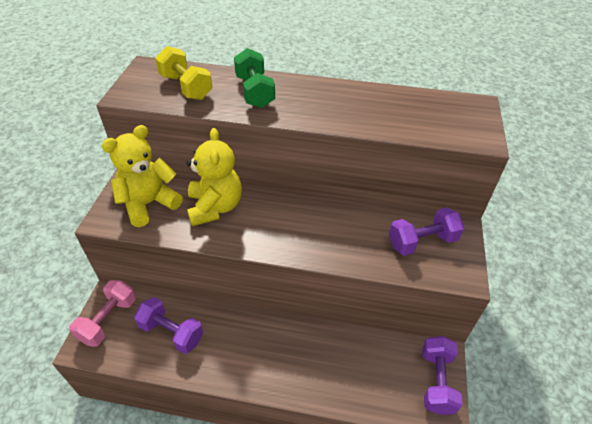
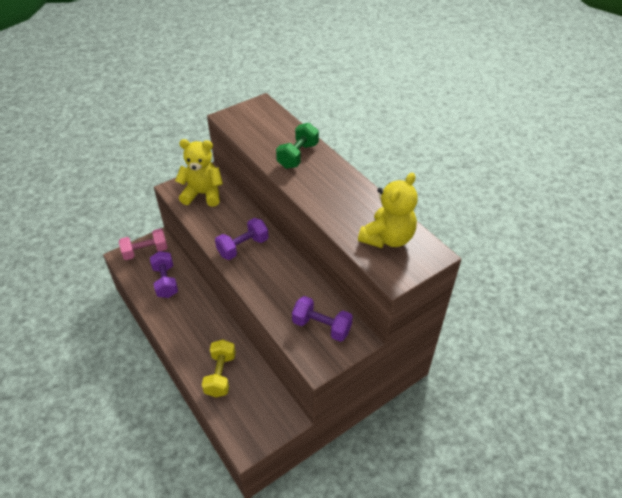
camera: 45 degrees right, 0 degrees up
(186, 87) = (264, 130): yellow dumbbell -> yellow dumbbell (220, 375)
(215, 207) = (233, 219): yellow teddy bear -> yellow teddy bear (387, 238)
(436, 381) = (266, 427): purple dumbbell -> purple dumbbell (243, 247)

